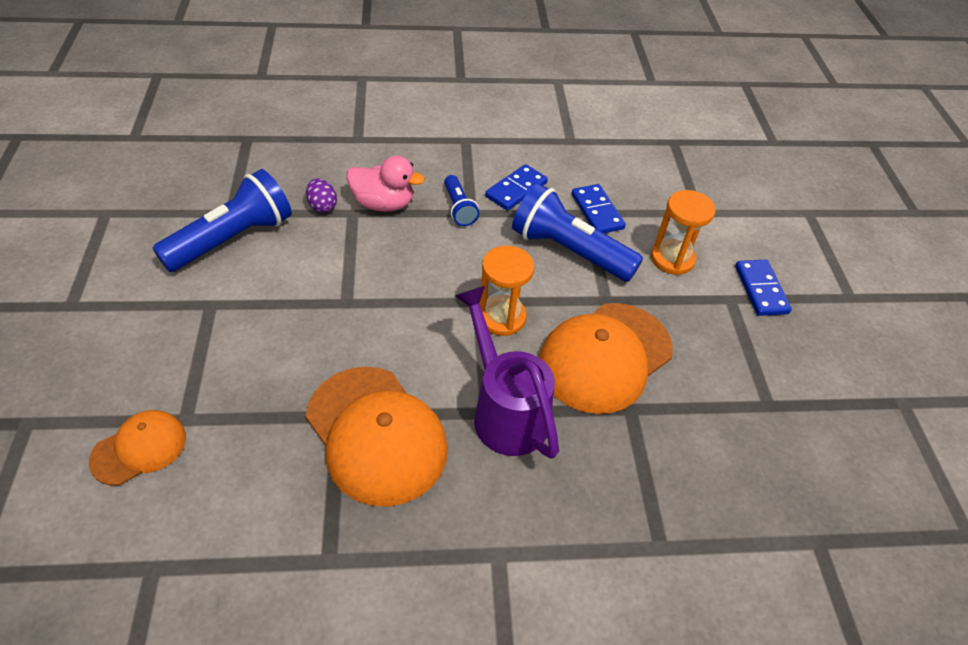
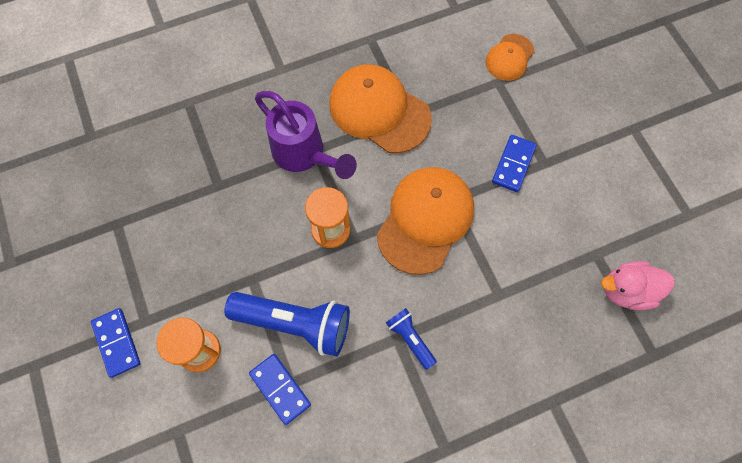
camera: 165 degrees right, 20 degrees up
(233, 239) = (573, 227): blue flashlight -> none
(322, 206) = (528, 292): purple egg -> none
(383, 204) = (479, 316): pink duck -> pink duck (626, 290)
(516, 190) = (366, 388): blue domino -> blue domino (513, 164)
(605, 357) = (243, 222): orange cap -> orange cap (425, 220)

